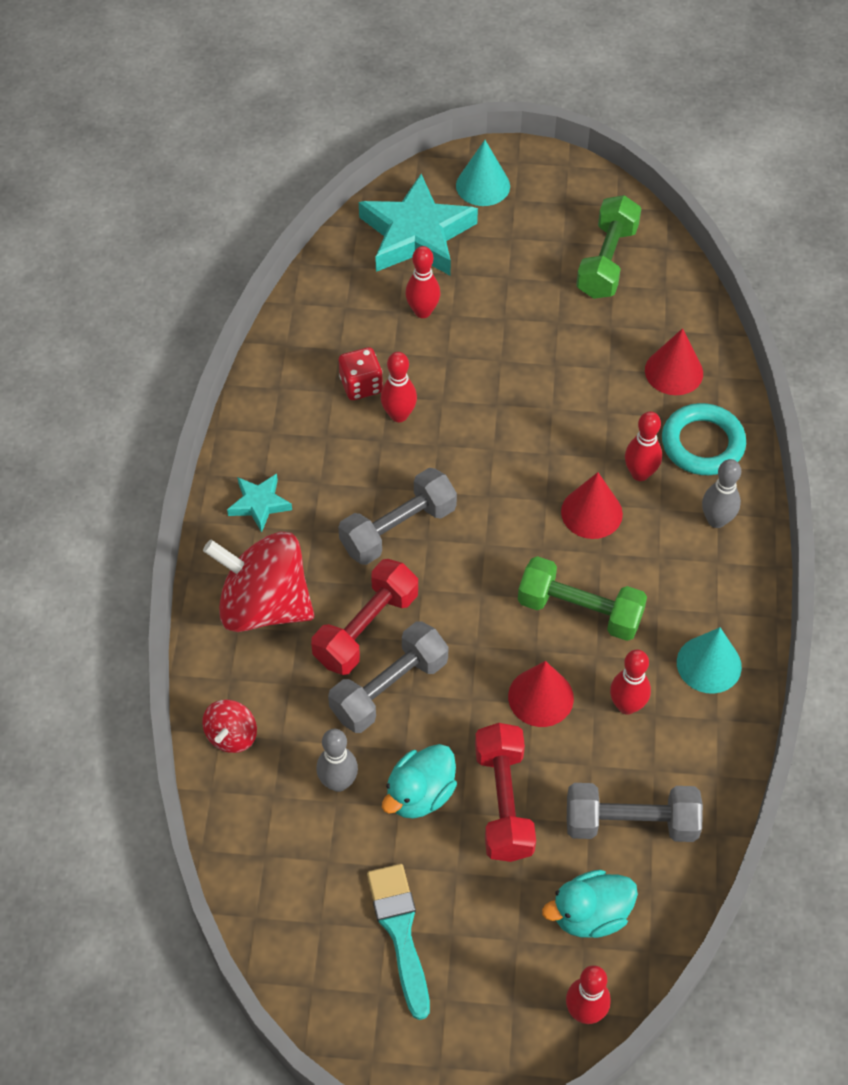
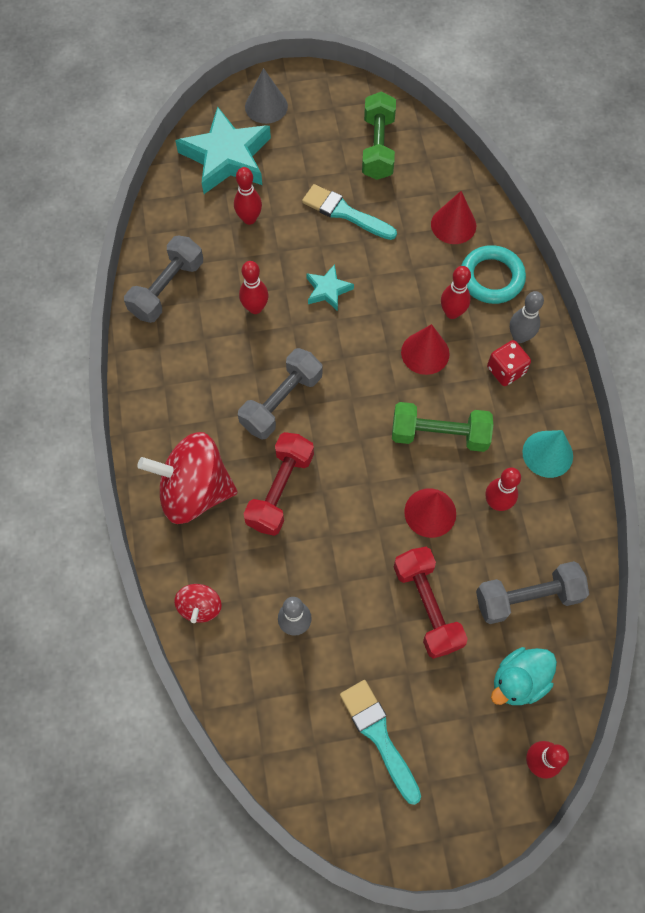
camera: 15 degrees left, 10 degrees up
(259, 504) = (167, 407): turquoise star -> turquoise star (328, 290)
(361, 385) = (219, 290): red dice -> red dice (505, 370)
(389, 688) = (312, 535): grey dumbbell -> grey dumbbell (167, 289)
(420, 794) = (361, 617): turquoise duck -> none
(483, 185) = (266, 106): turquoise cone -> grey cone
(542, 329) = (345, 213): none -> turquoise brush

